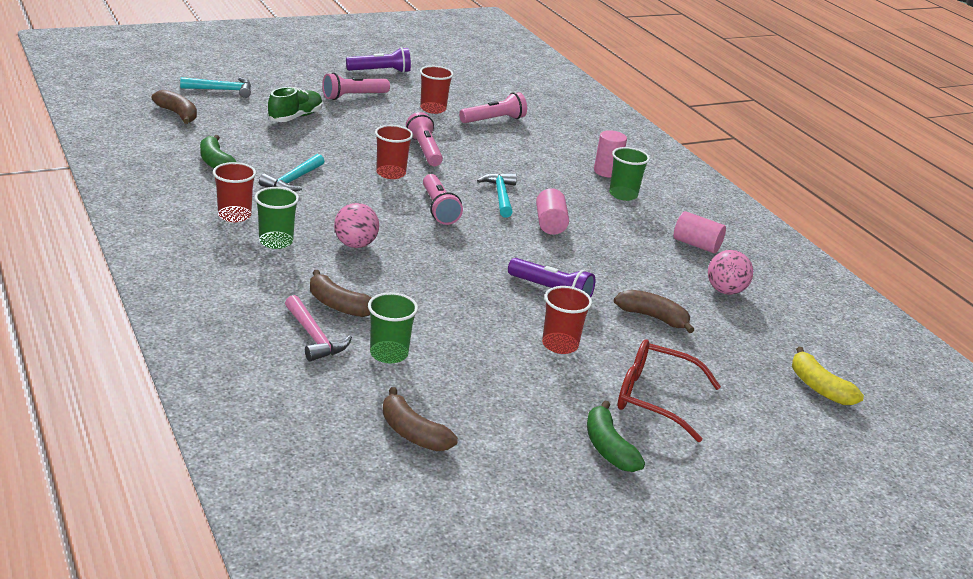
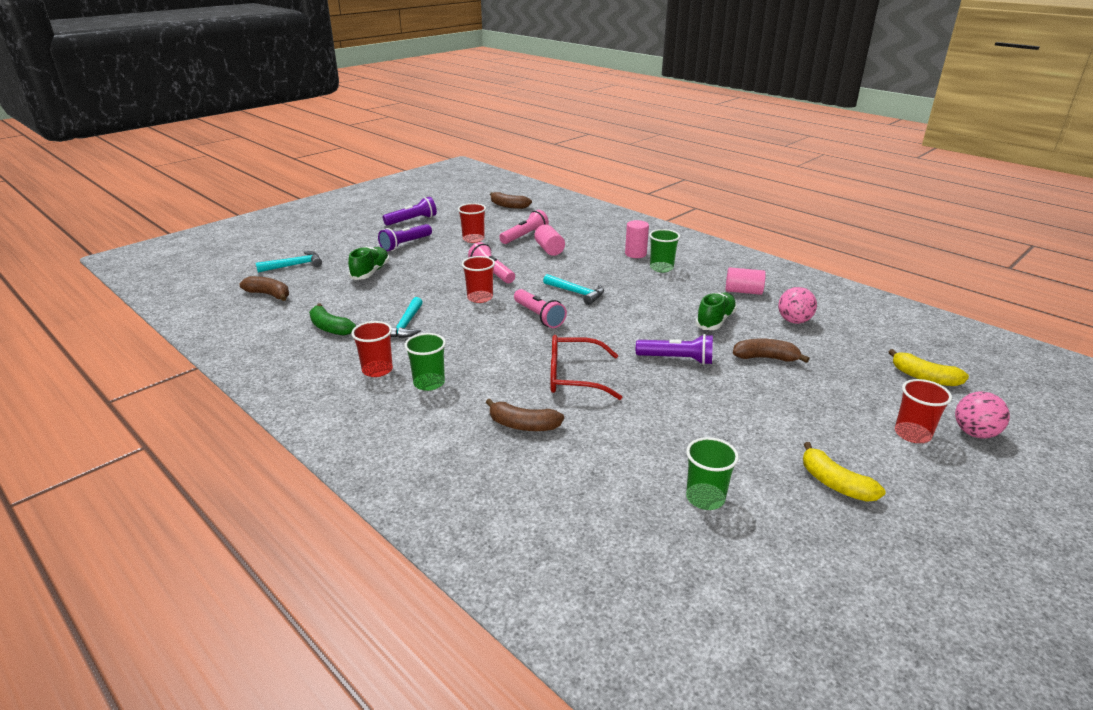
camera: 15 degrees left, 0 degrees up
(314, 337) = (525, 462): pink hammer -> none
(353, 96) = (405, 244): pink flashlight -> purple flashlight
(355, 244) = (497, 366): pink ball -> pink ball (974, 433)
(389, 354) = (598, 457): green cup -> green cup (705, 498)
(413, 433) = (677, 528): brown banana -> brown banana (509, 206)
(500, 196) = (576, 293): turquoise hammer -> turquoise hammer turned 150 degrees clockwise
(550, 224) = (630, 305): pink cylinder -> pink cylinder (549, 249)
(560, 345) = (721, 403): red cup -> red cup (912, 434)
(608, 447) = (835, 483): green banana -> yellow banana
(632, 266) = (715, 321): none -> green shoe
(655, 398) = (828, 426): red glasses -> red glasses (574, 377)

